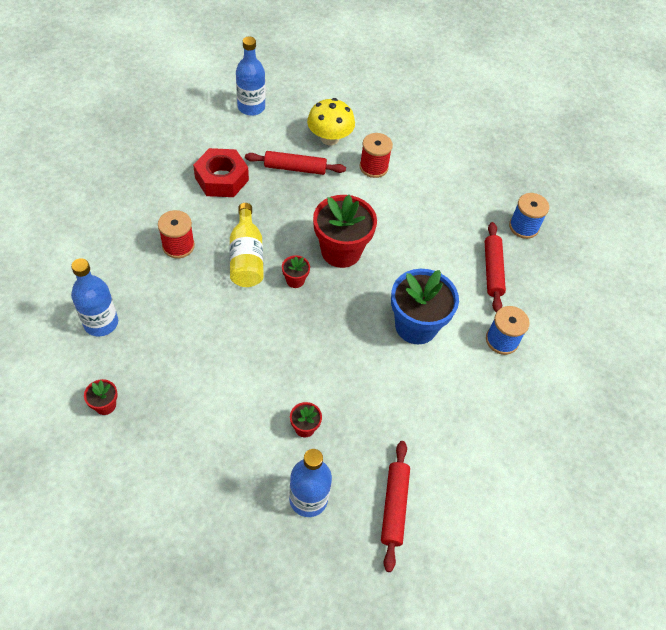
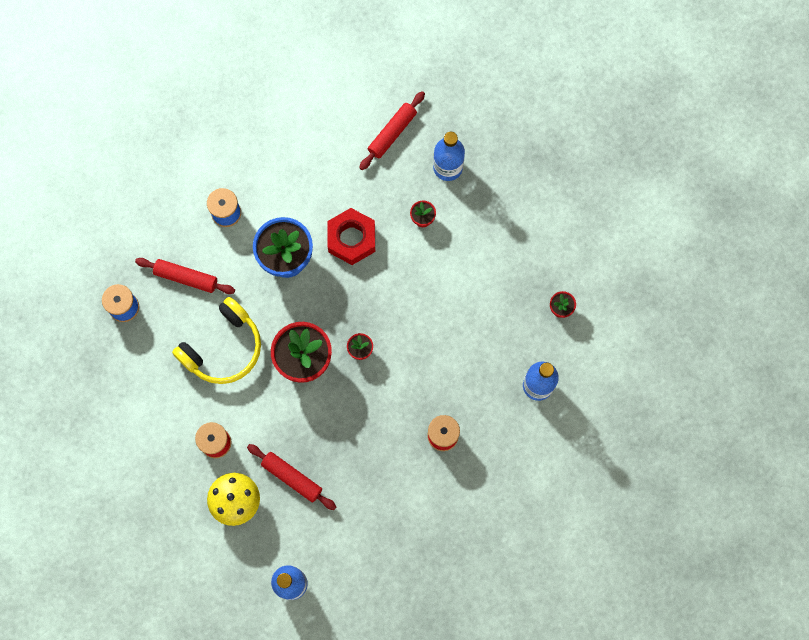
camera: 145 degrees left, 20 degrees up
(221, 179) = (368, 497): red nut -> red nut (351, 239)
(246, 257) = (389, 394): yellow bottle -> none
(418, 232) = (223, 348): none -> yellow headphones
(492, 270) = (186, 278): red rolling pin -> red rolling pin turned 75 degrees clockwise

